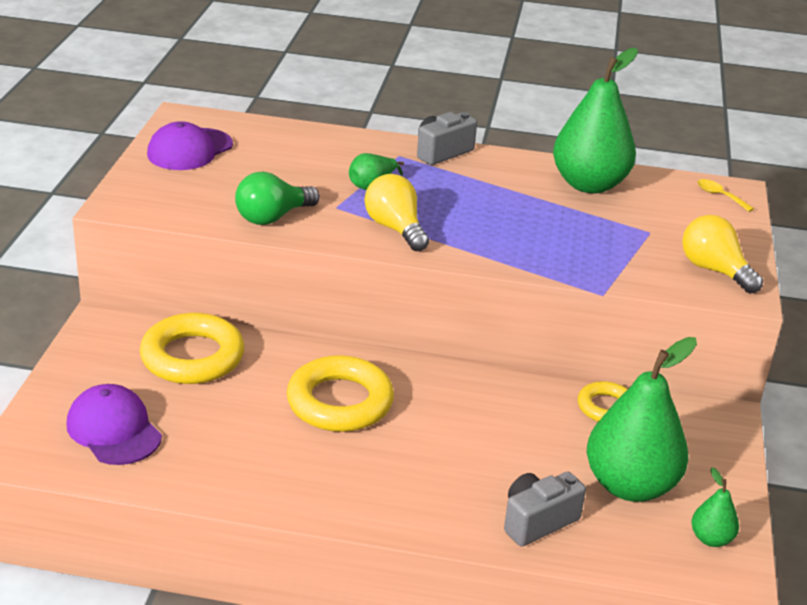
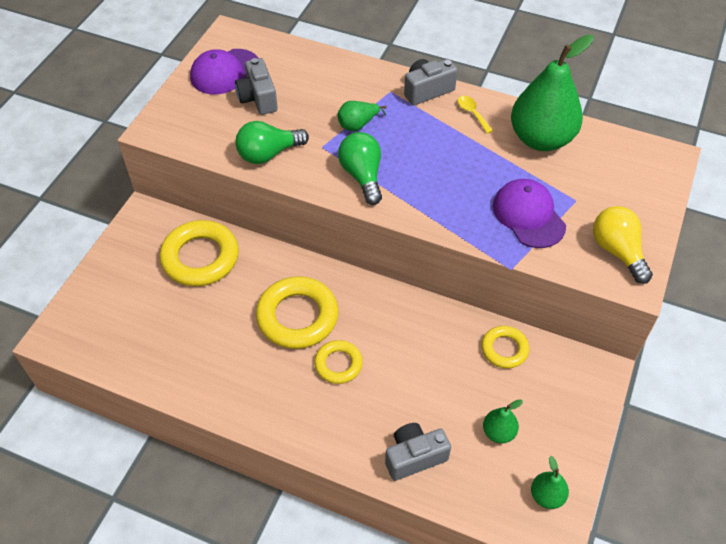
camera: 15 degrees right, 20 degrees up
(114, 430) = (127, 322): purple cap -> purple cap (528, 215)
(240, 170) = (258, 98): none -> grey camera
(395, 228) = (362, 176): yellow light bulb -> green light bulb
(409, 442) = (338, 364): none -> yellow ring
(630, 486) = (498, 432): green pear -> green pear, size x0.45
(719, 196) = (652, 163): yellow spoon -> yellow spoon (472, 113)

